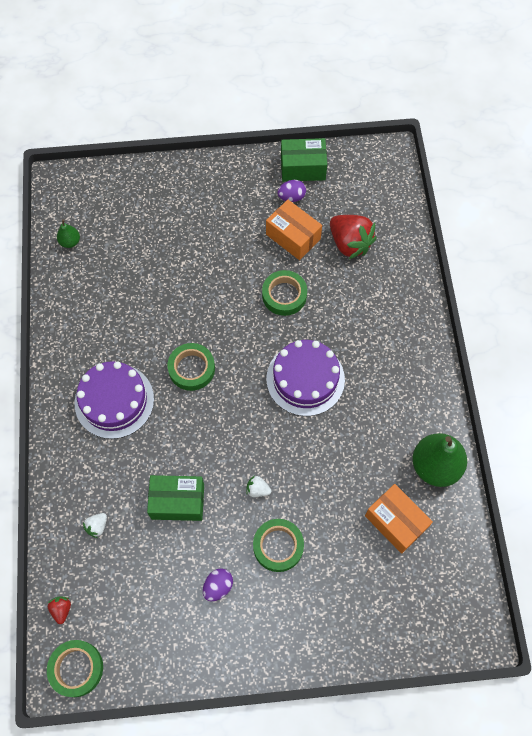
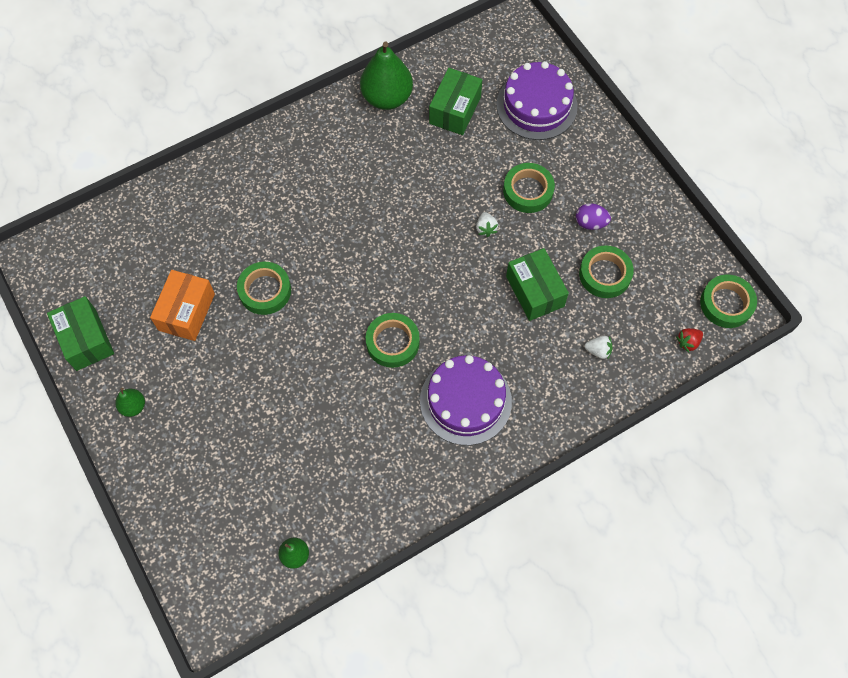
camera: 115 degrees left, 0 degrees up
(162, 571) = (605, 274): none -> green tape
(234, 181) = (133, 406): none -> green pear
(291, 197) = (133, 335): purple egg -> none
(305, 379) = (352, 233): purple cake -> purple cake (536, 105)
(349, 243) = (173, 253): red strawberry -> none
(395, 522) = (455, 110): orange box -> green box

